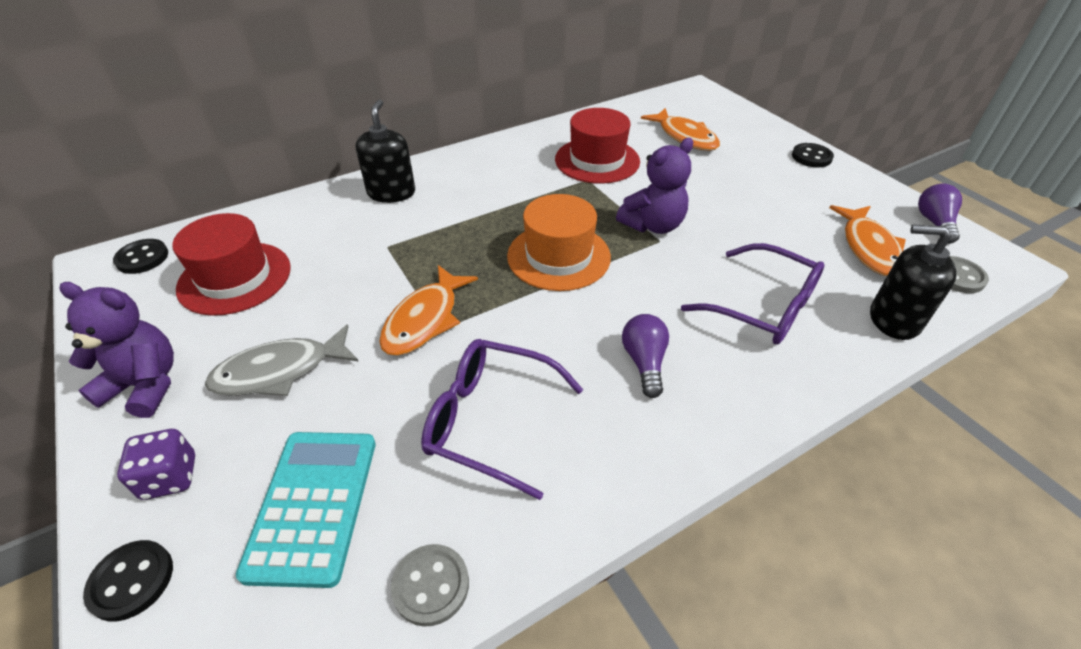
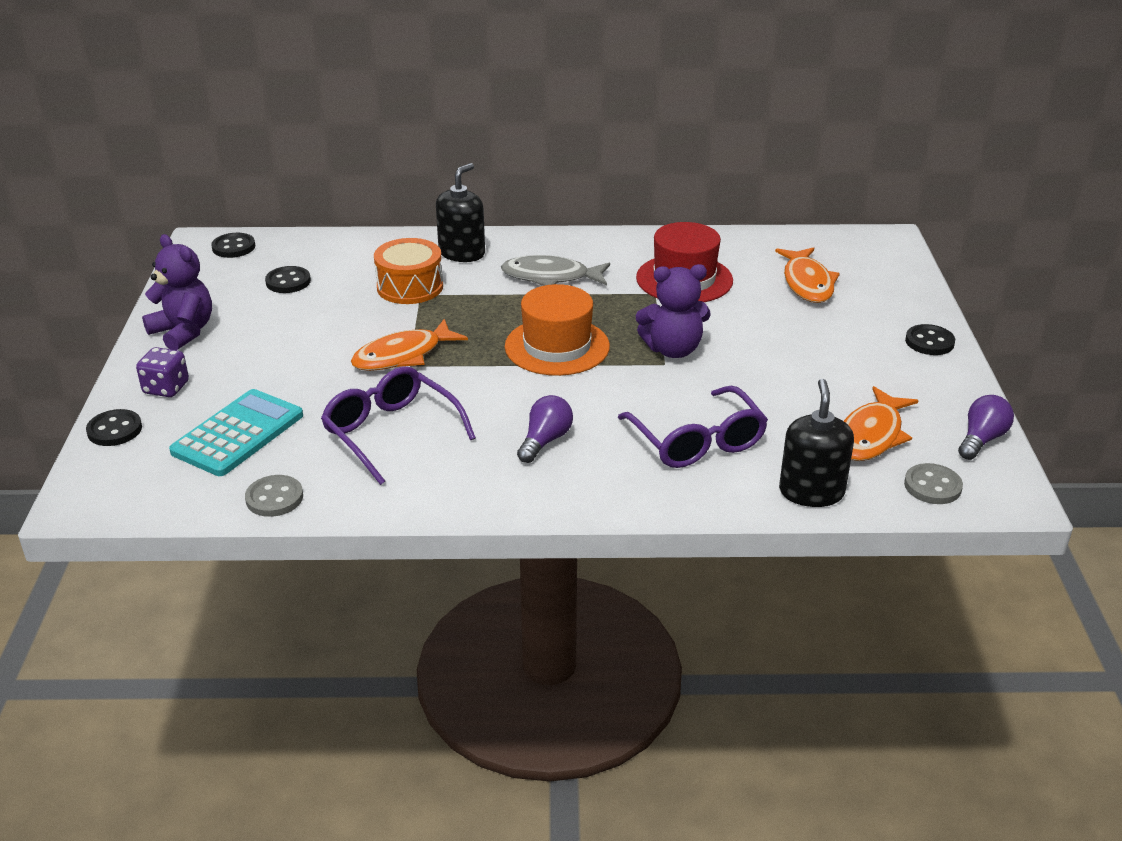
camera: 30 degrees right, 10 degrees down
(235, 278) = (288, 282): red hat -> black button
(279, 371) = (274, 353): grey fish -> grey fish (550, 277)
(370, 242) = (410, 287): none -> orange drum
(894, 319) = (811, 492): black soap dispenser -> black soap dispenser turned 45 degrees clockwise

